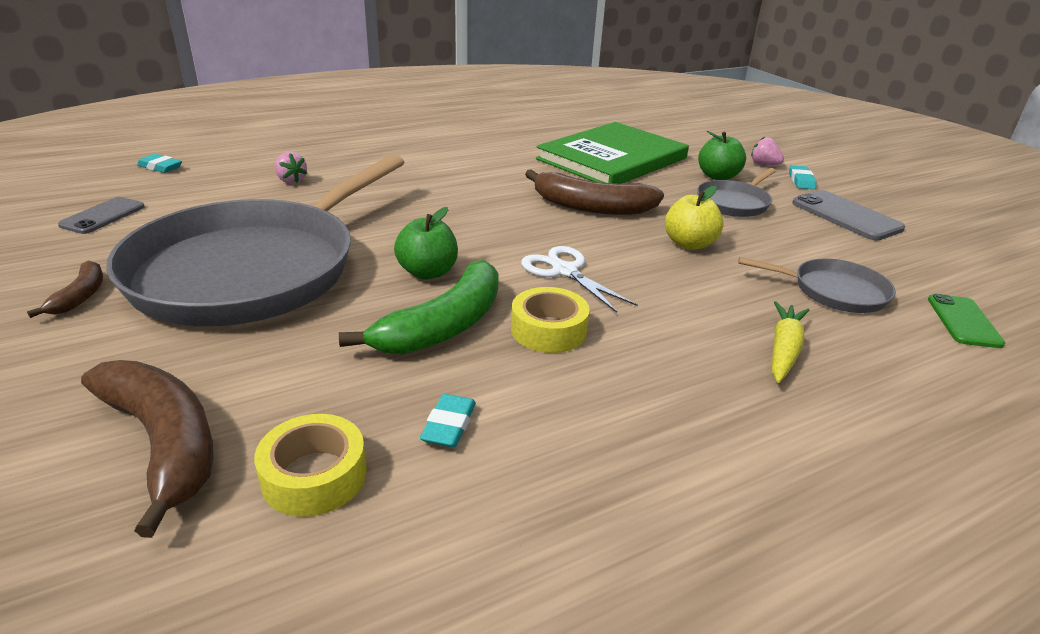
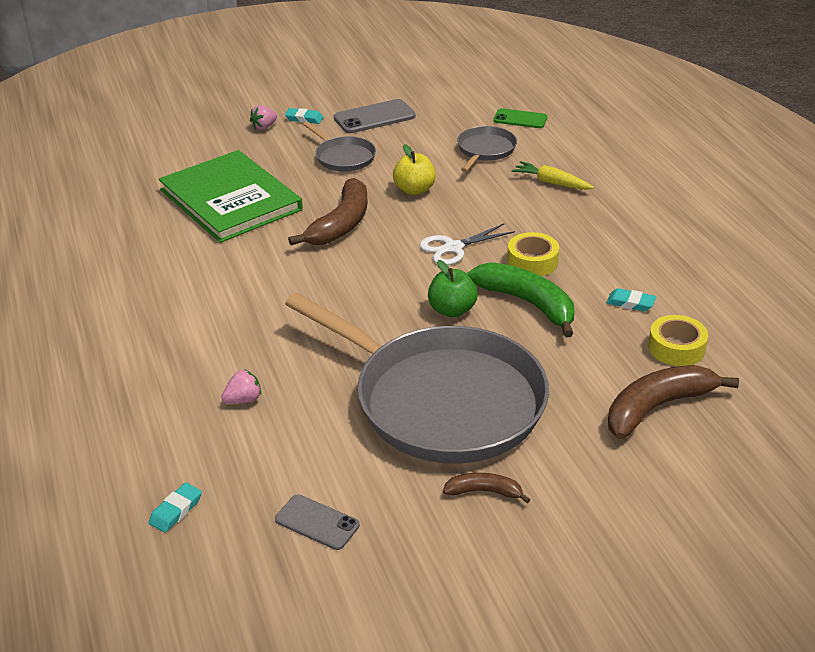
camera: 80 degrees left, 5 degrees up
(718, 176) = (287, 154): green apple -> none

